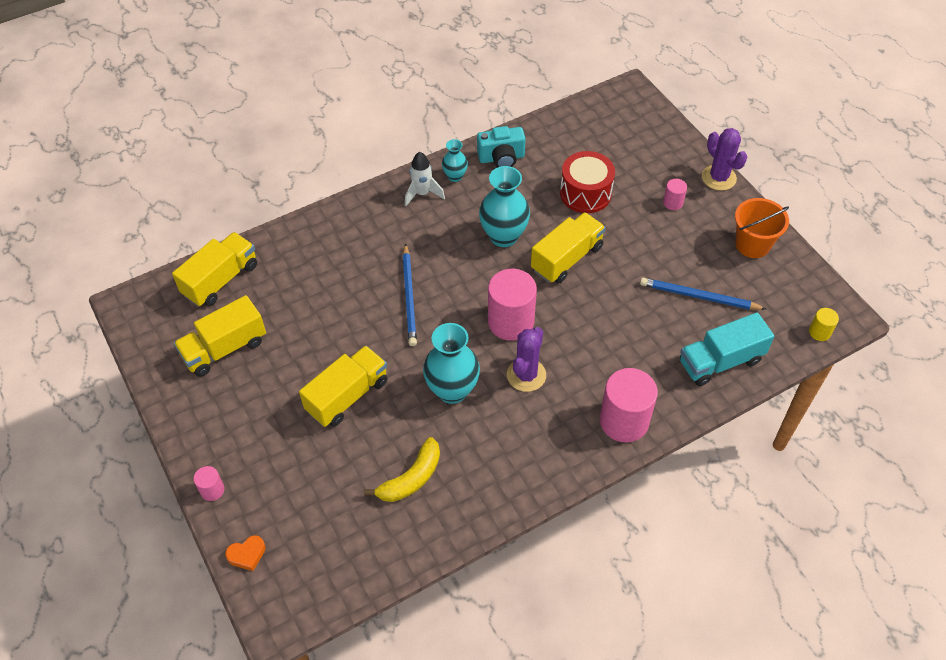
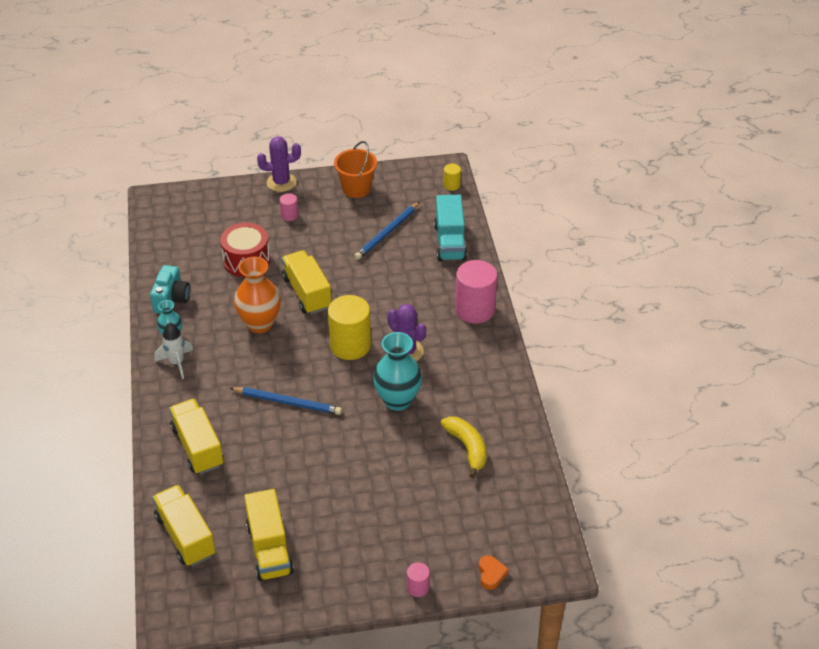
camera: 70 degrees left, 10 degrees down
(347, 396) = (368, 470): yellow truck -> yellow truck (198, 447)
(503, 236) = (260, 324): turquoise vase -> orange vase
(511, 322) = (350, 345): pink cylinder -> yellow cylinder

